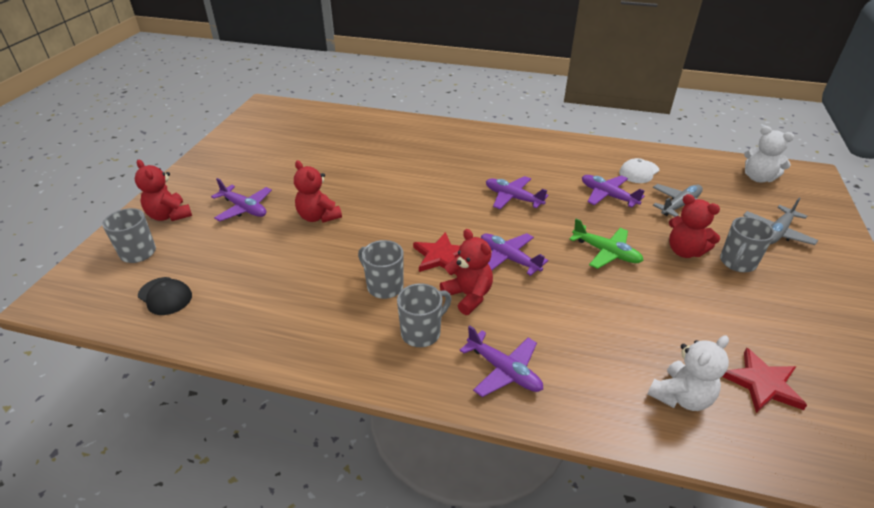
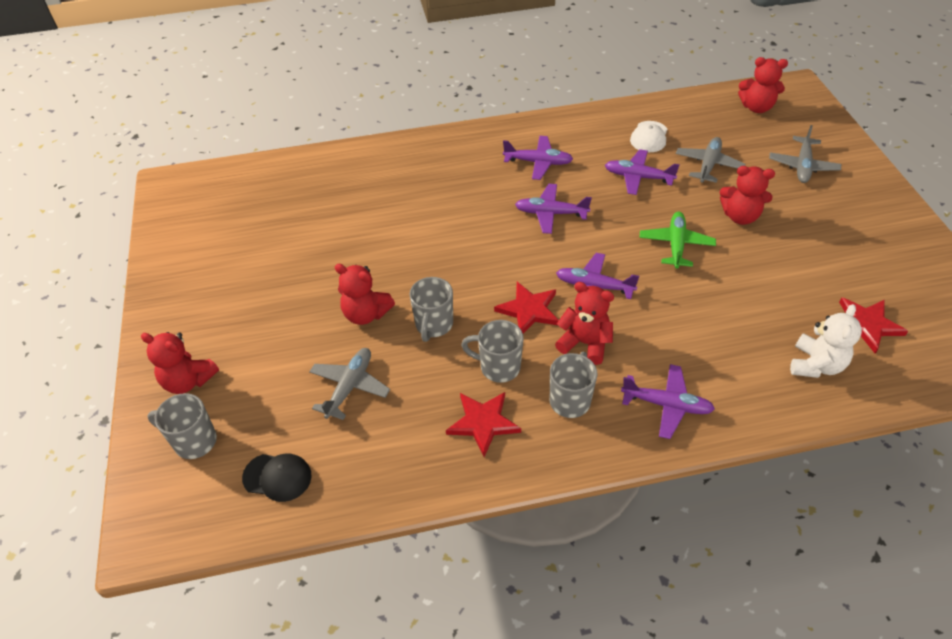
camera: 25 degrees left, 10 degrees up
(244, 208) = (272, 336): purple plane -> purple plane (538, 162)
(265, 258) = (350, 386): none -> grey plane
(338, 321) = (483, 423): none -> red star
(606, 252) = (676, 244): green plane -> green plane turned 90 degrees counterclockwise
(737, 263) = (788, 212): grey mug -> grey mug (433, 325)
(758, 178) = (756, 107): white teddy bear -> red teddy bear

